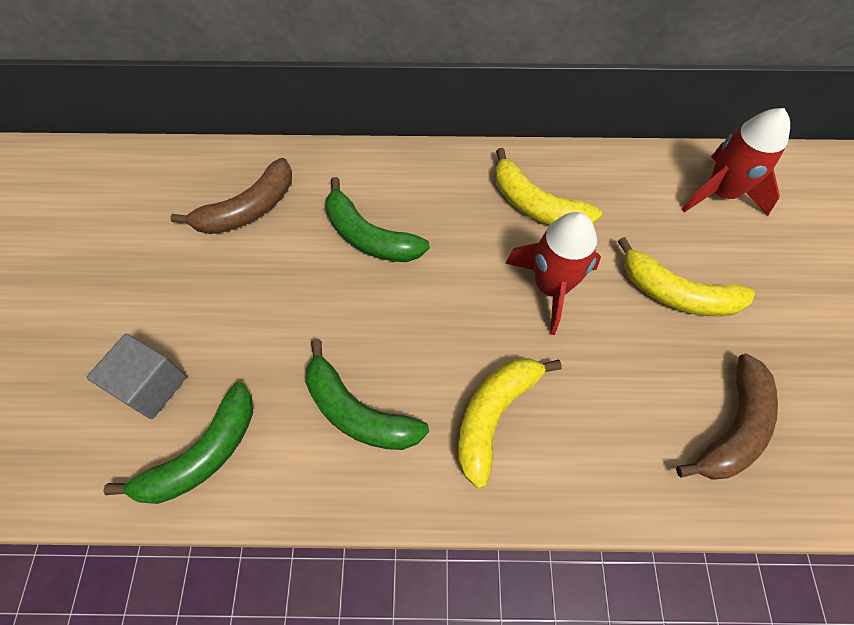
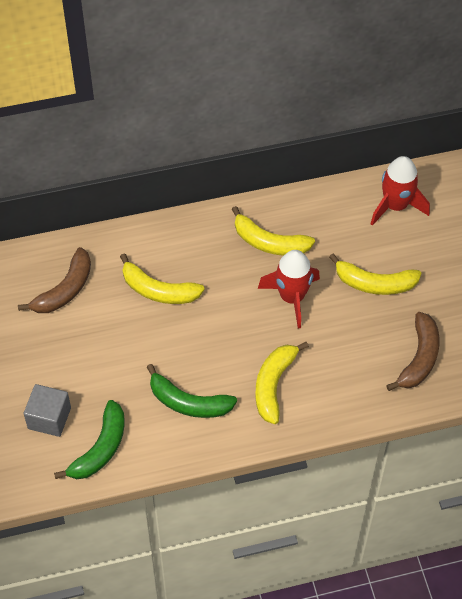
camera: 15 degrees left, 5 degrees down
(369, 236) = (158, 290): green banana -> yellow banana

